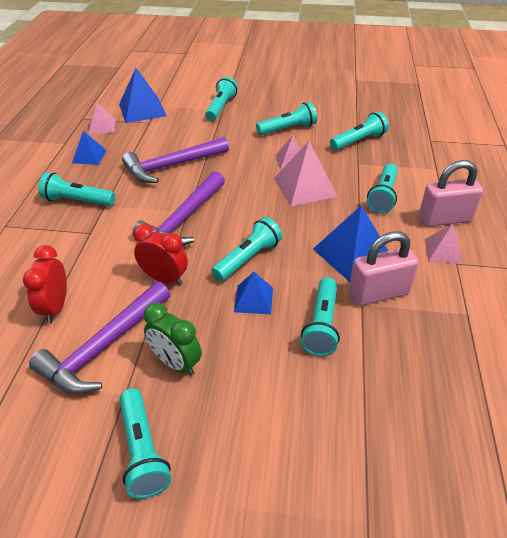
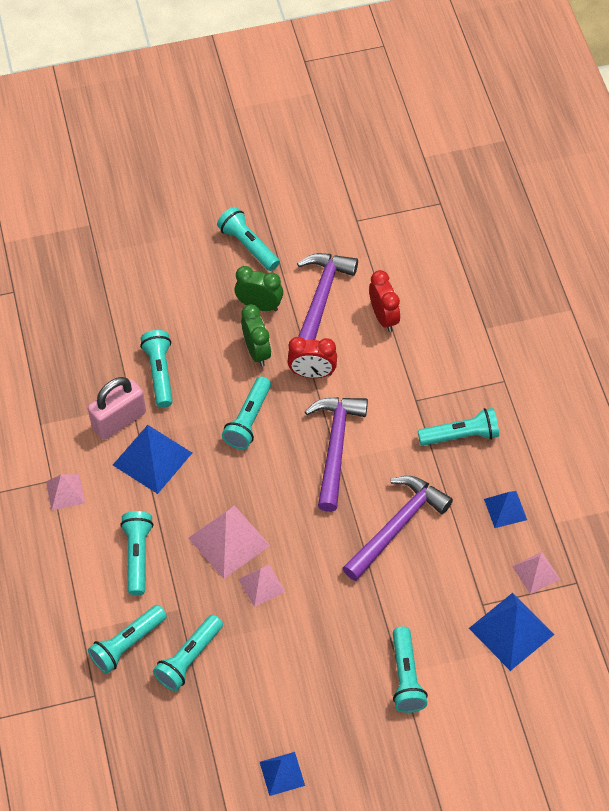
camera: 160 degrees right, 15 degrees up
(207, 315) = (257, 351): none -> green clock
(253, 299) = (225, 378): blue pyramid -> blue pyramid (282, 773)
(288, 129) = (290, 655): turquoise flashlight -> turquoise flashlight (127, 644)
(444, 219) = (66, 540): pink padlock -> none

